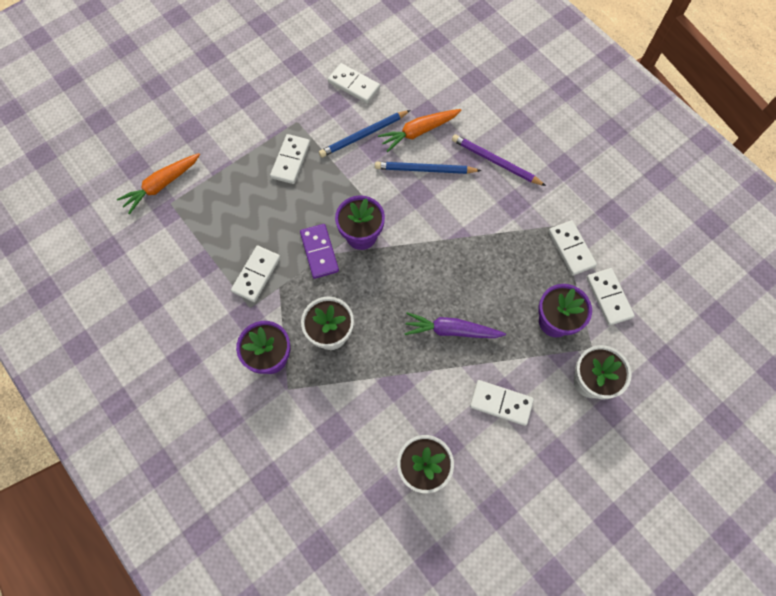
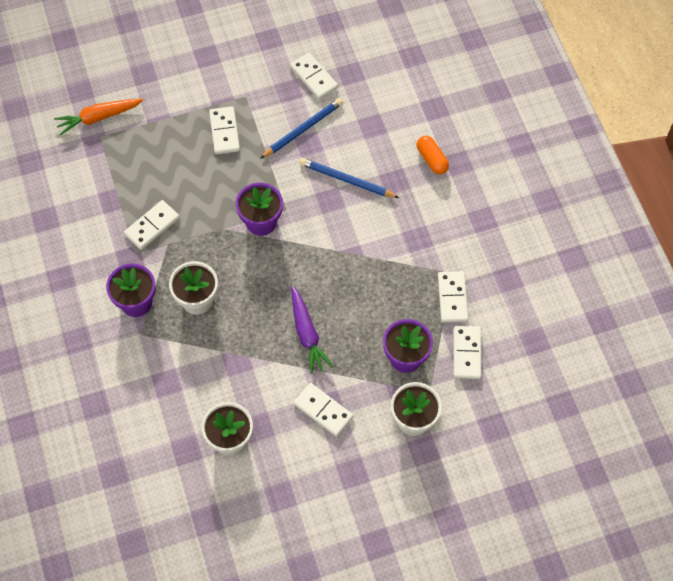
camera: 20 degrees right, 5 degrees down
(291, 160) = (224, 132): white domino -> white domino turned 45 degrees counterclockwise
(319, 252) = (216, 224): purple domino -> none
(364, 135) = (303, 129): blue pencil -> blue pencil turned 150 degrees clockwise
(419, 132) = (357, 142): orange carrot -> none
(451, 330) = (307, 333): purple carrot -> purple carrot turned 135 degrees counterclockwise
(493, 126) = (432, 159): none -> orange capsule
(495, 162) = (418, 194): purple pencil -> none

